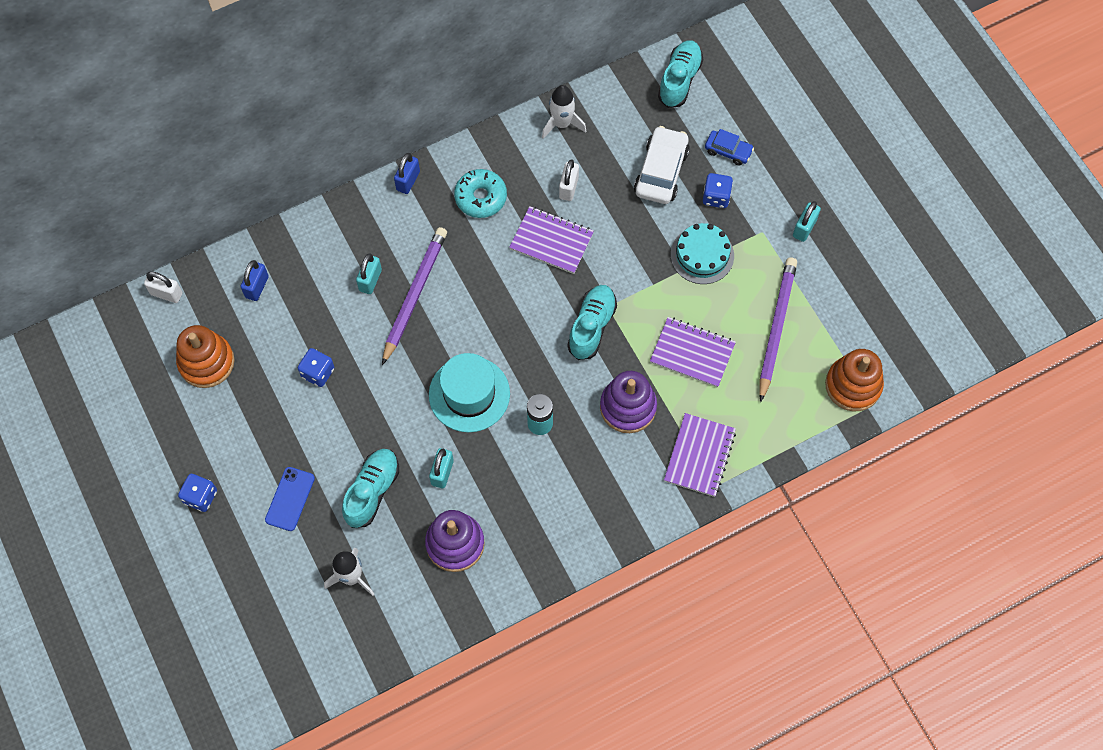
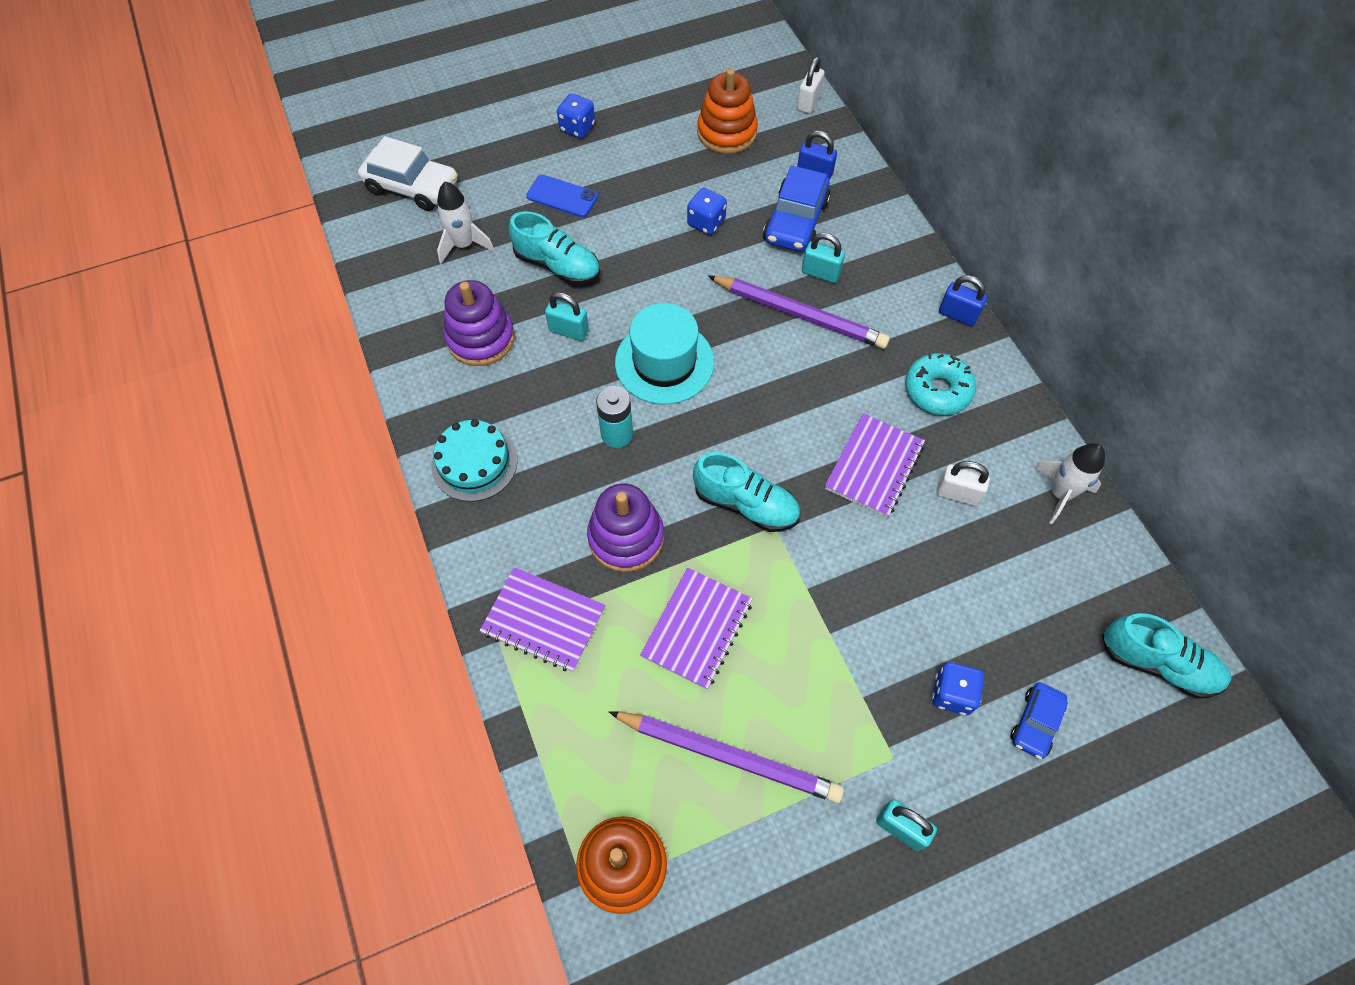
camera: 95 degrees right, 5 degrees down
(314, 300) = (795, 221): none -> blue car
(661, 172) = (991, 618): white car -> white car (412, 187)
(702, 255) = (852, 661): turquoise cake -> turquoise cake (474, 463)

